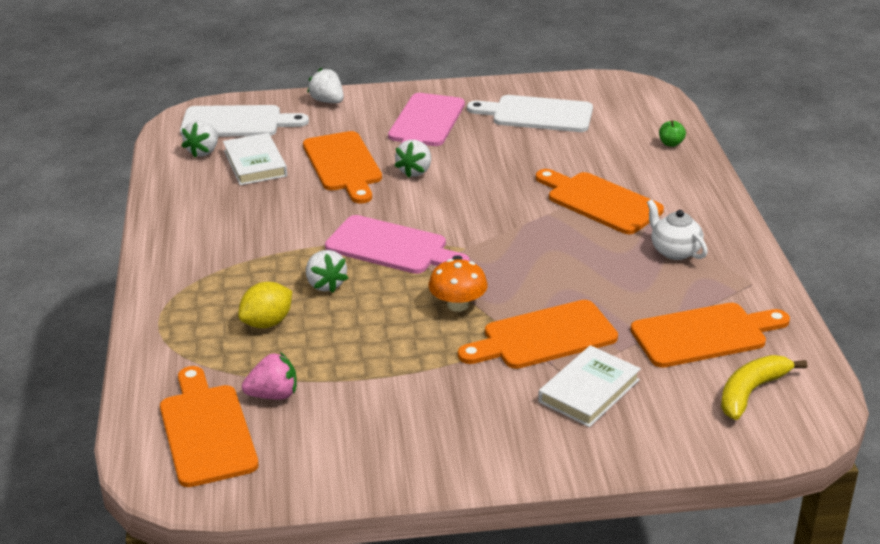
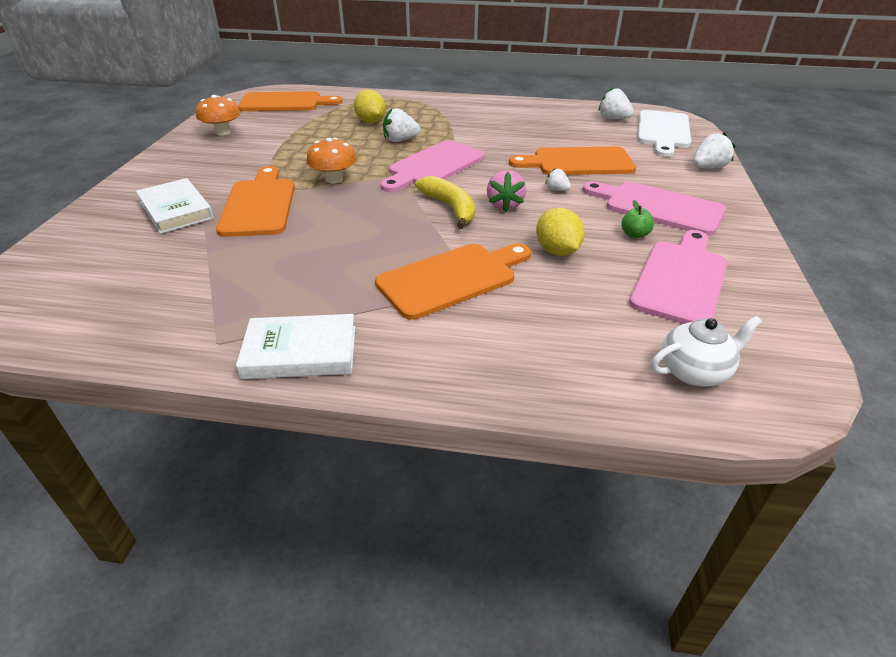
camera: 105 degrees right, 5 degrees up
(255, 163) = (589, 133): white book -> white book (300, 352)
(273, 395) = (296, 118): pink strawberry -> pink strawberry (504, 205)
(354, 449) = (223, 132): none -> orange mushroom
(415, 171) = (556, 190): white strawberry -> white strawberry, size x0.59
(529, 162) = (557, 251): none -> yellow lemon
(537, 114) = (681, 279): white cutting board -> pink cutting board
(671, 143) = (582, 376): green apple -> green apple (634, 234)
(674, 251) = (322, 304): white teapot -> white teapot (694, 371)
(704, 335) = (173, 283): orange cutting board -> none
(751, 392) = (73, 285): yellow banana -> yellow banana (450, 208)

